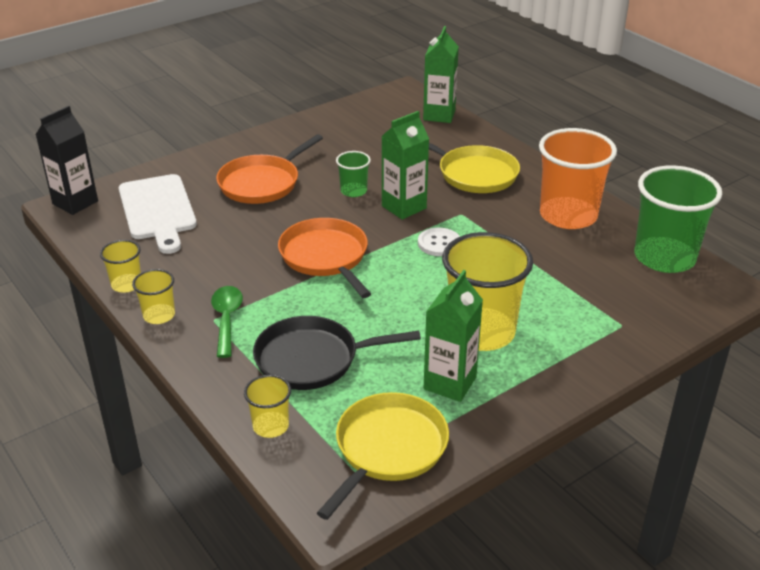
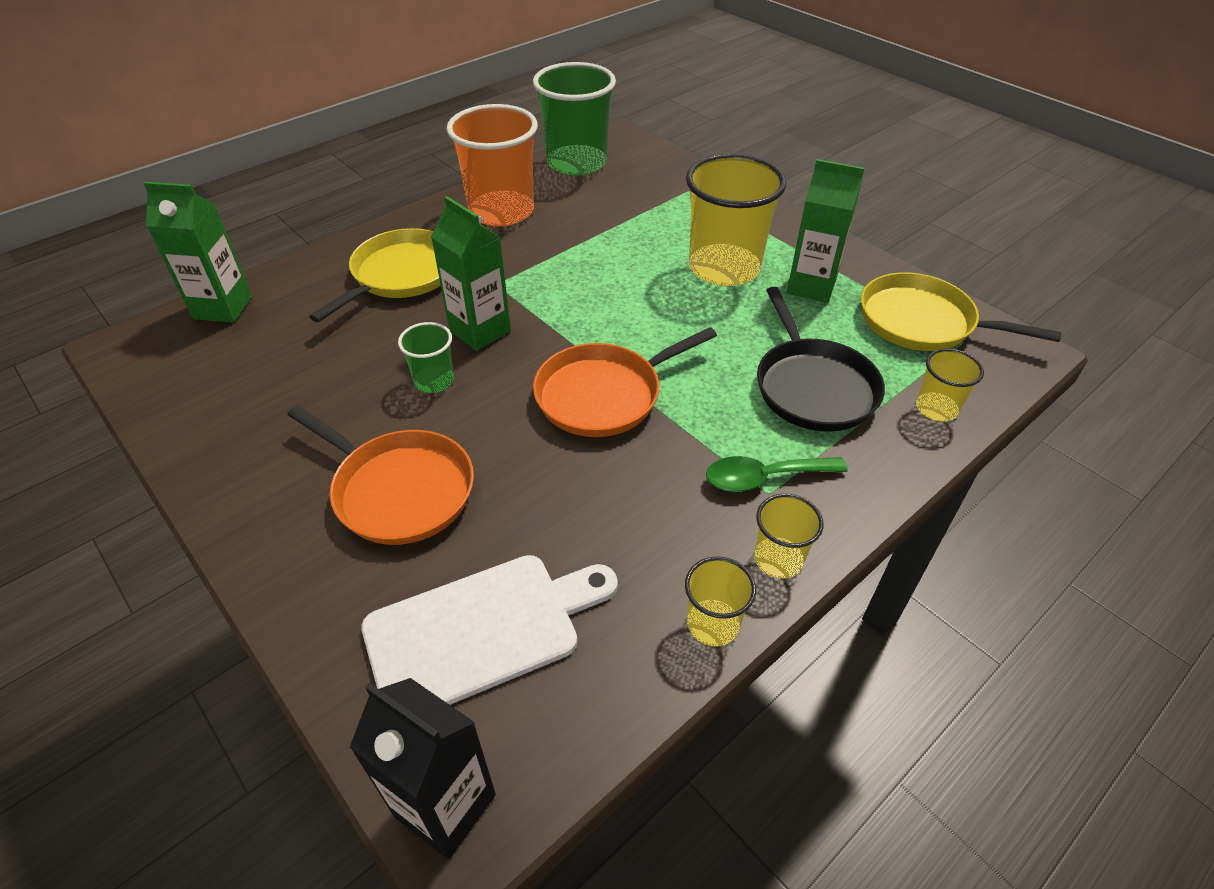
camera: 95 degrees left, 10 degrees up
(439, 243) = (563, 299): white button -> none

